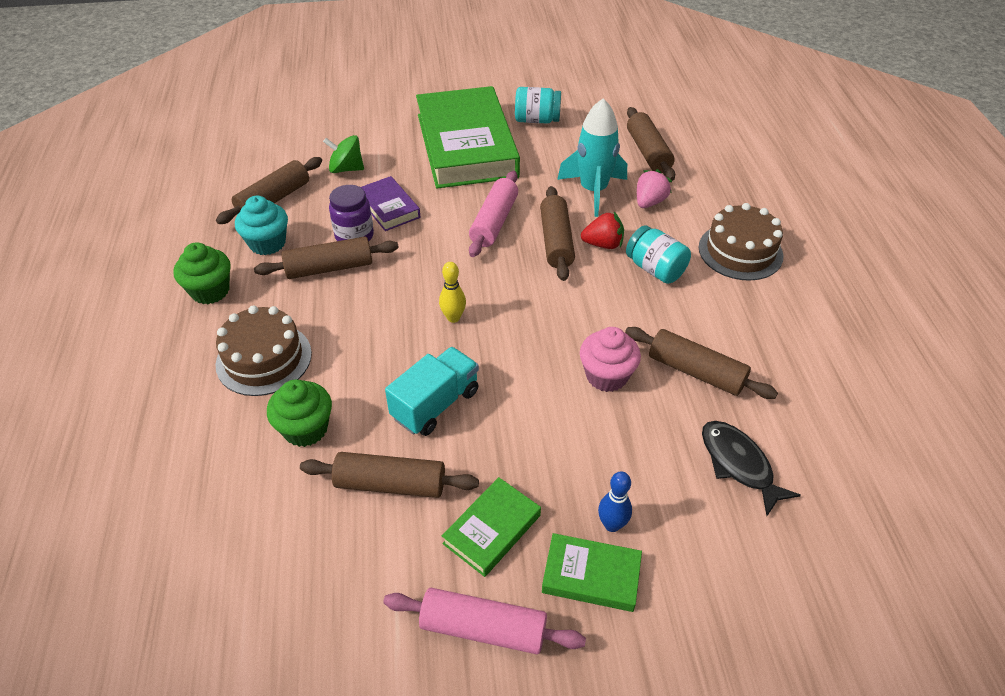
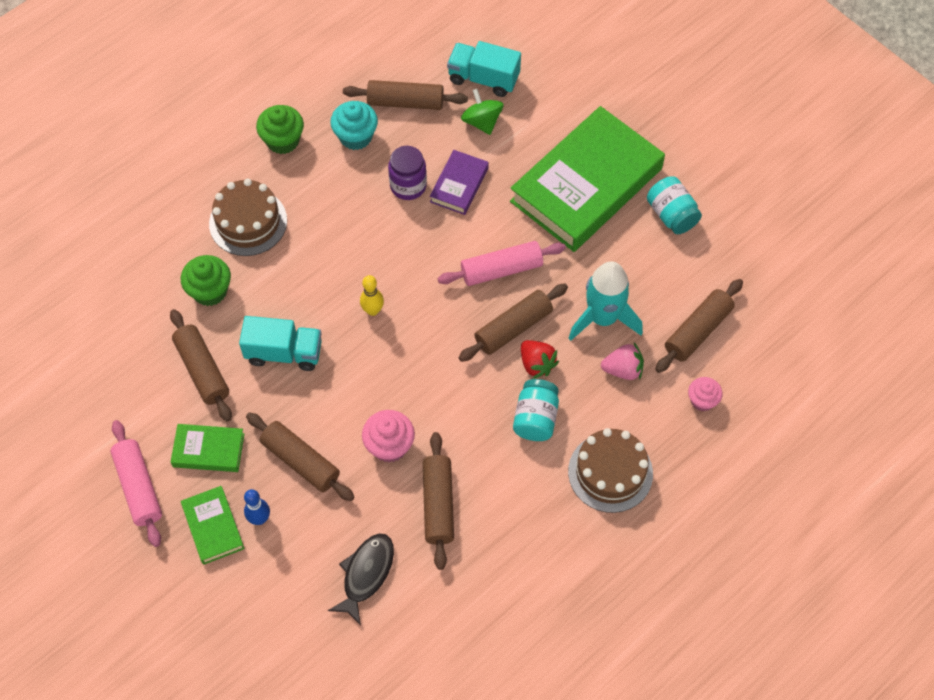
camera: 55 degrees right, 15 degrees up
(309, 150) = (483, 78): none -> turquoise truck
(329, 268) = (361, 195): brown rolling pin -> brown rolling pin (301, 461)
(711, 177) = (702, 400): none -> pink cupcake

